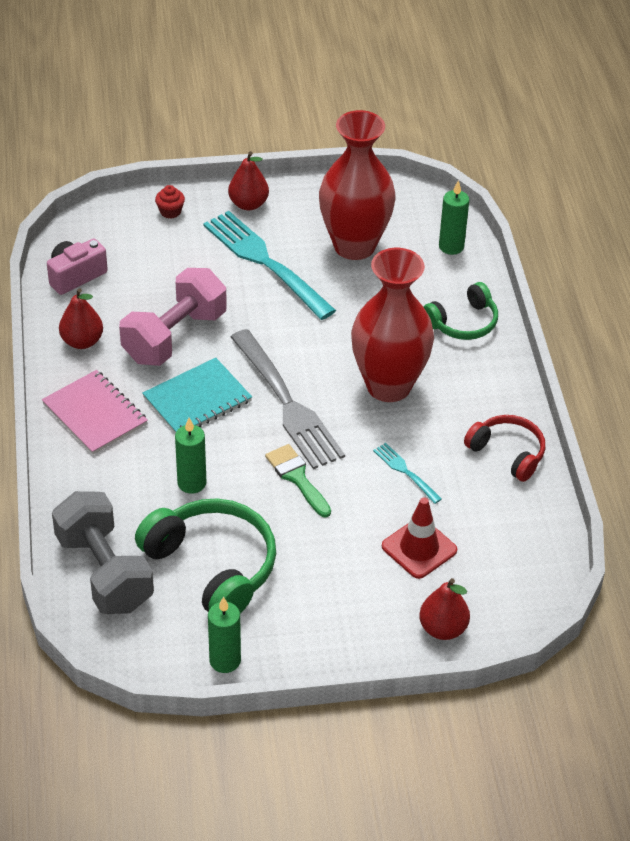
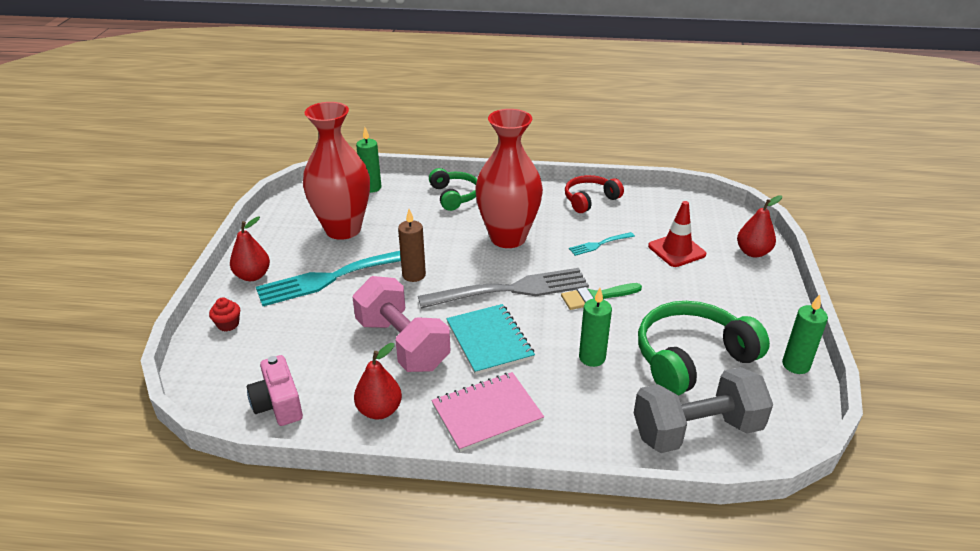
camera: 75 degrees left, 10 degrees down
(288, 321) = (414, 275): none -> brown candle

